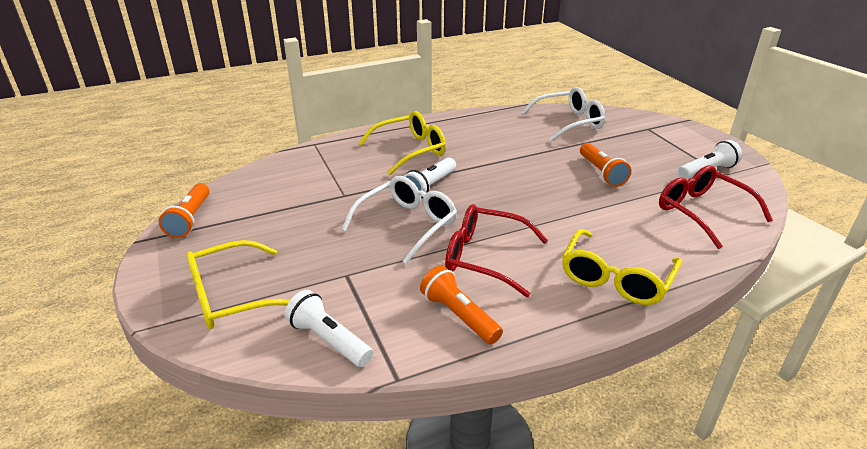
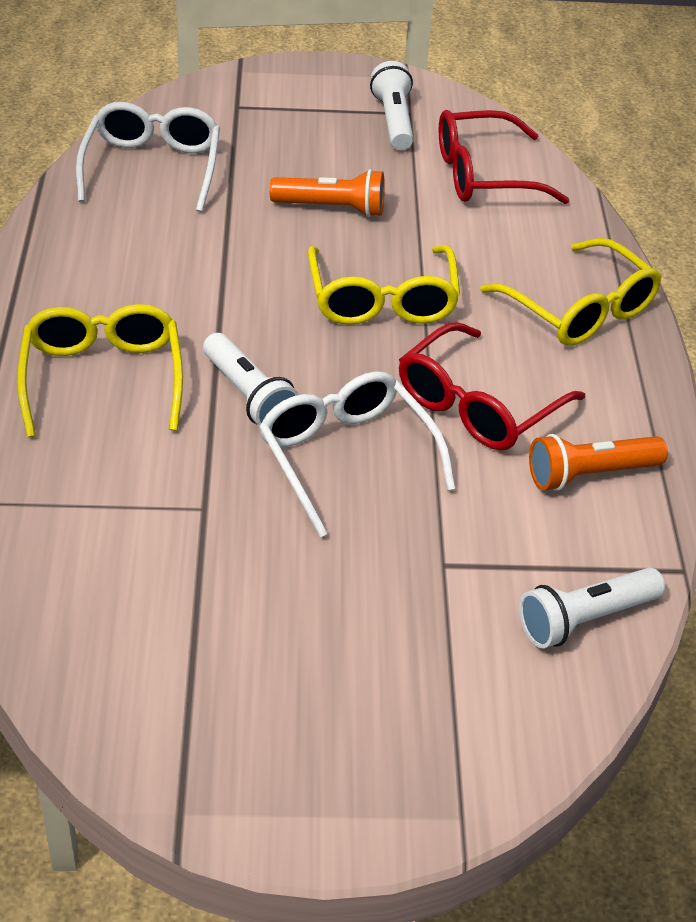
camera: 70 degrees left, 10 degrees up
(190, 219) = (147, 749): orange flashlight -> none
(231, 296) = (433, 717): yellow glasses -> yellow glasses (382, 300)

